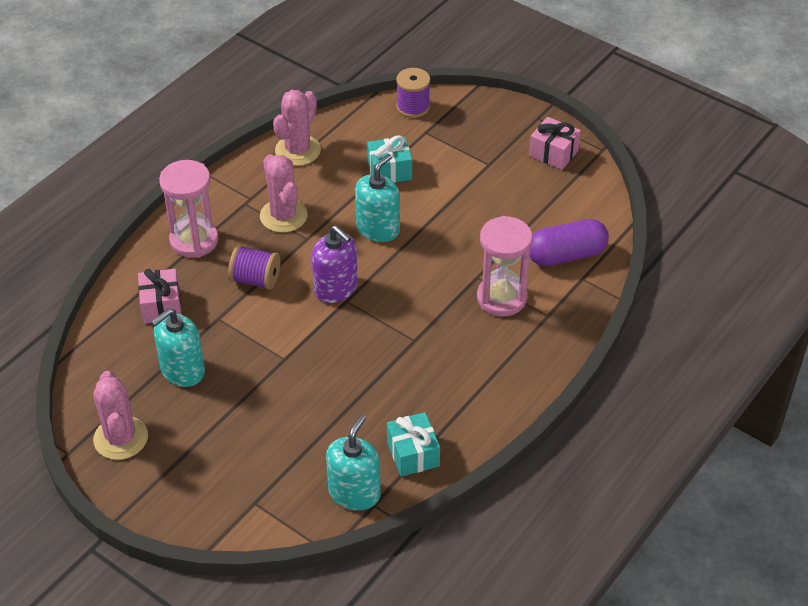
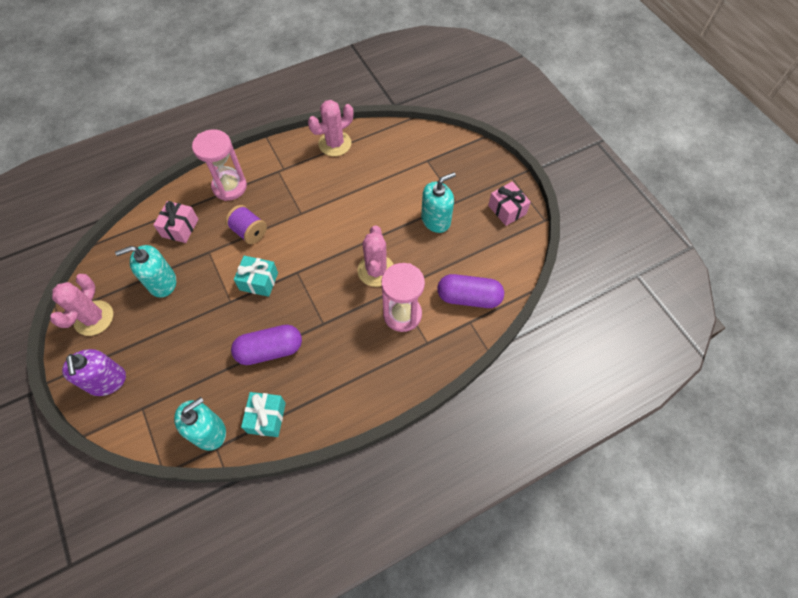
camera: 25 degrees right, 15 degrees up
(283, 216) = (296, 190): pink cactus -> pink cactus (376, 270)
(336, 288) = (296, 259): purple soap dispenser -> purple soap dispenser (107, 381)
(369, 389) = (270, 350): none -> purple capsule
(378, 229) = (351, 224): turquoise soap dispenser -> turquoise soap dispenser (436, 220)
(389, 171) = (385, 181): turquoise gift -> turquoise gift (259, 281)
(413, 107) = (430, 138): purple spool -> none

